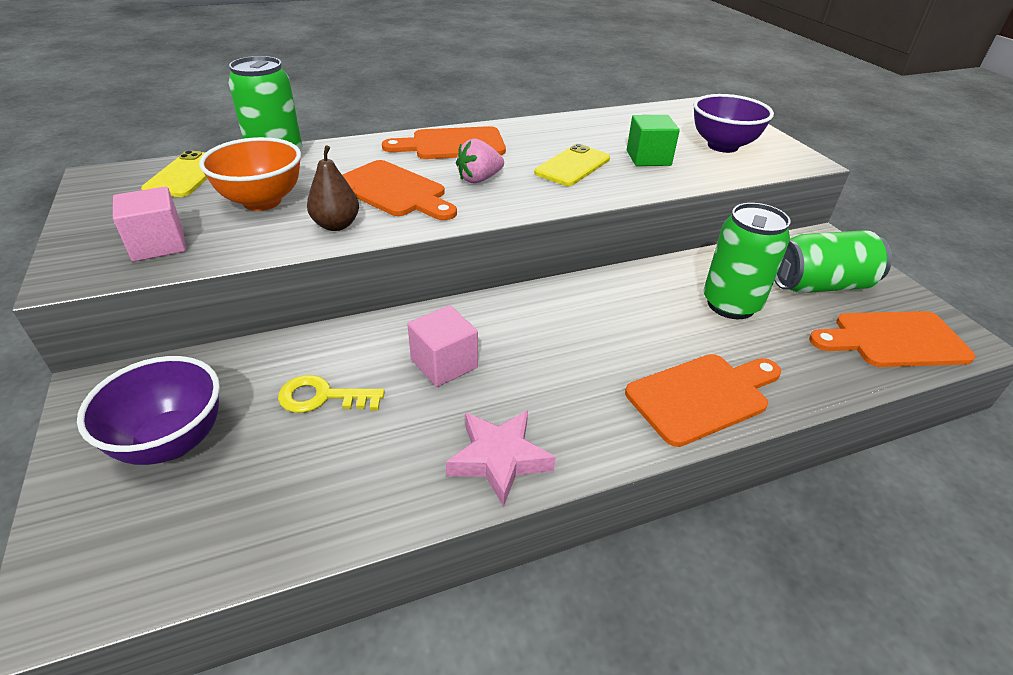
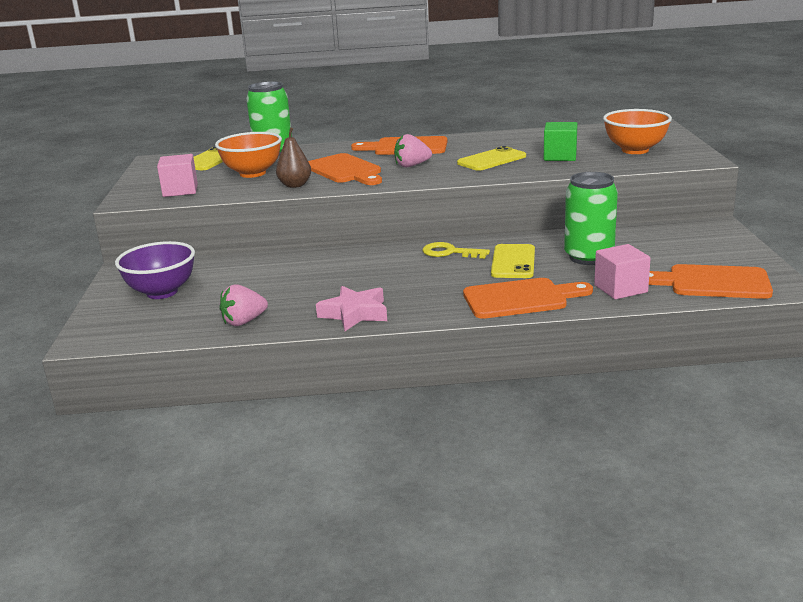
camera: 20 degrees right, 15 degrees down
(323, 397) = (258, 281): yellow key -> yellow key (450, 252)
(334, 504) = (244, 322): none -> pink strawberry
(444, 364) = (345, 273): pink cube -> pink cube (620, 289)
(650, 321) = (513, 262): none -> yellow phone
(722, 146) = (635, 150): purple bowl -> orange bowl
(819, 285) = (679, 251): green can -> none

